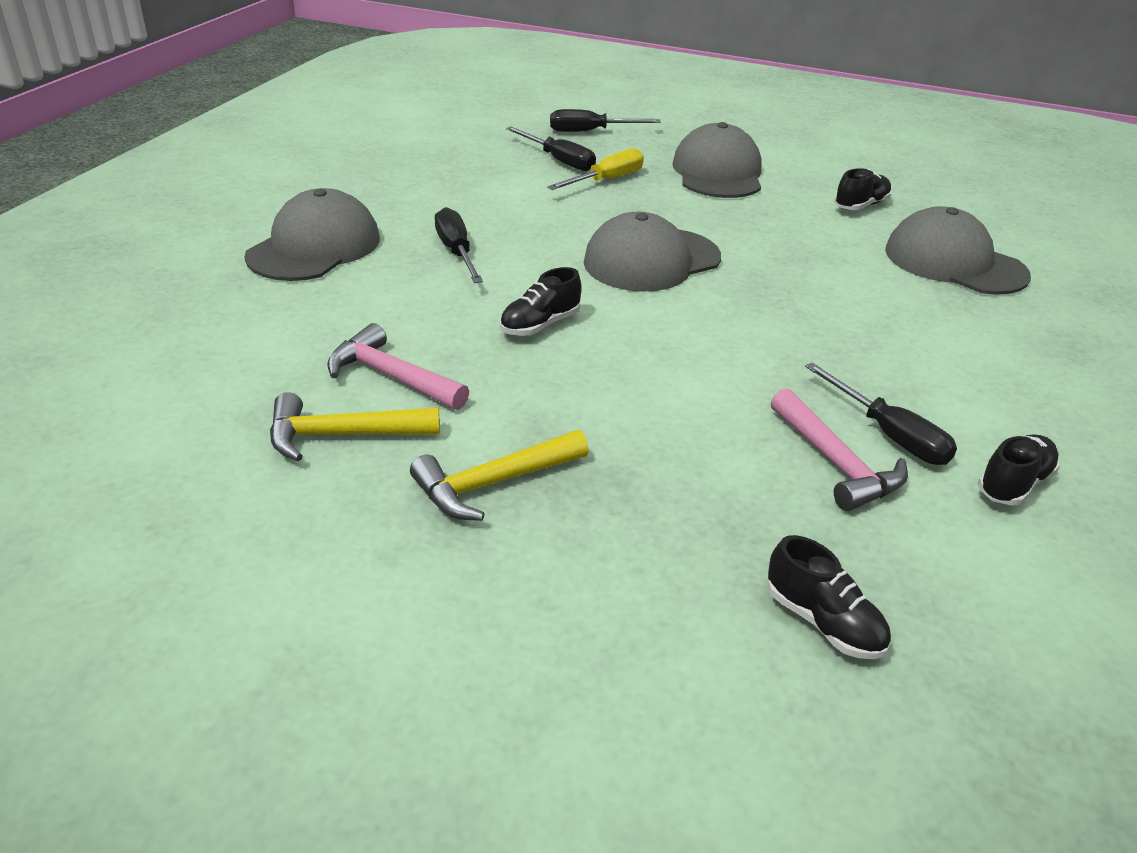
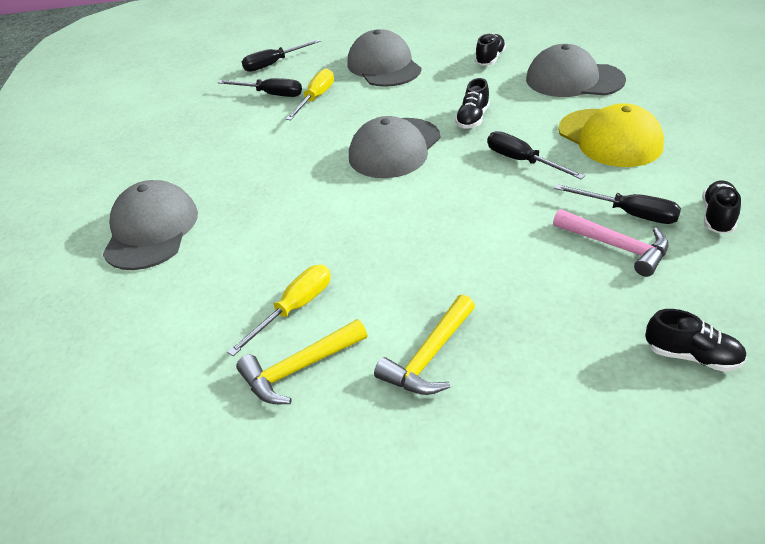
camera: 20 degrees left, 5 degrees up
(391, 376) = (294, 308): pink hammer -> yellow screwdriver
(456, 252) = (258, 193): black screwdriver -> black screwdriver (522, 161)
(540, 325) = (362, 226): black shoe -> black shoe (472, 118)
(942, 342) = (609, 138): none -> yellow cap

